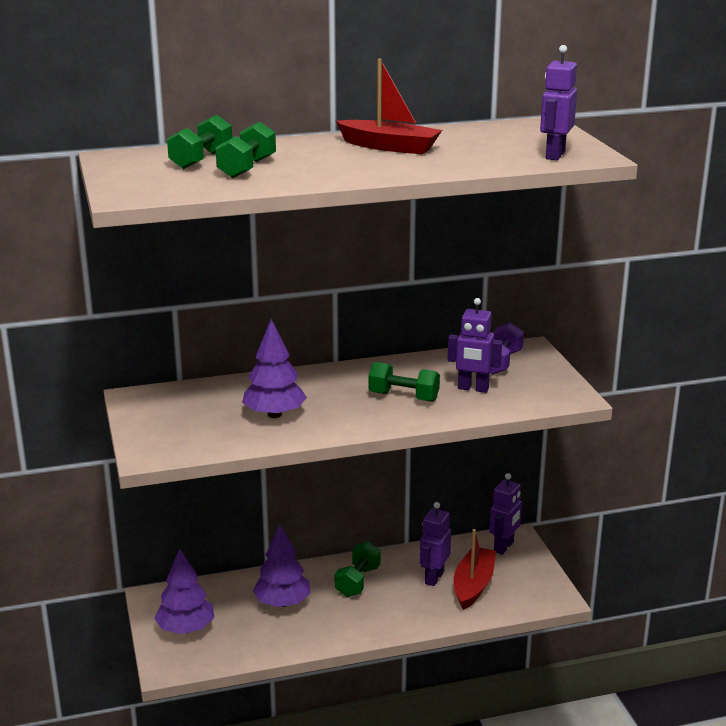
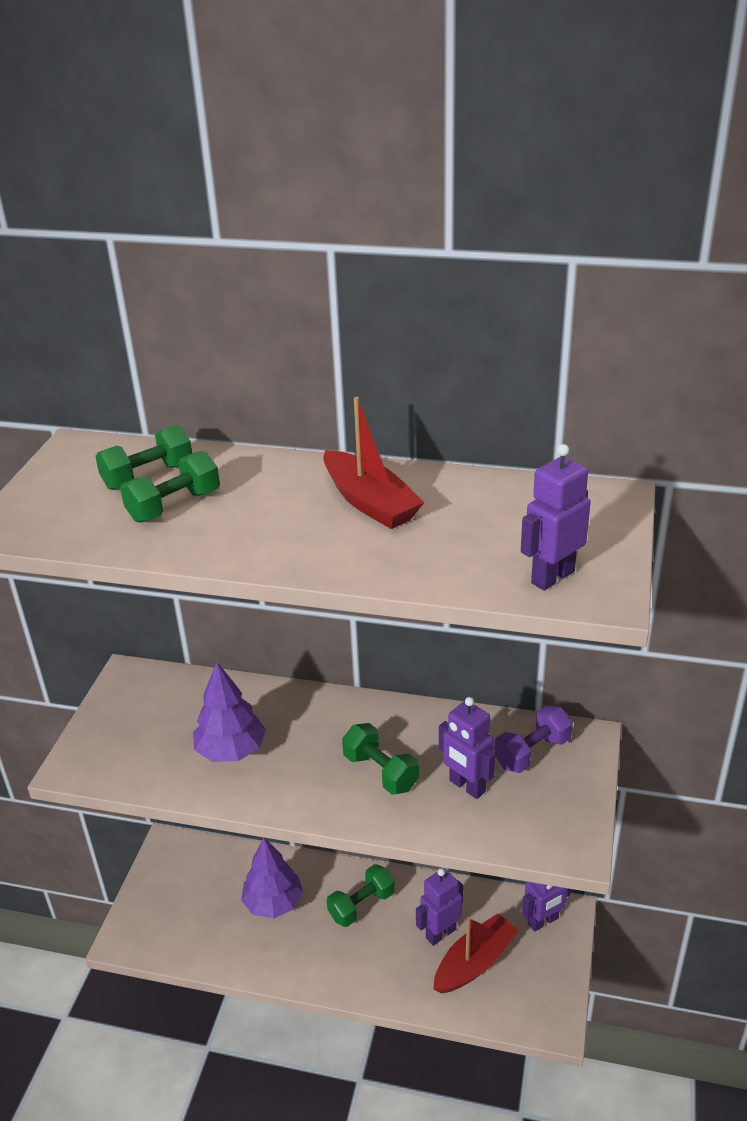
camera: 30 degrees right, 10 degrees up
(186, 629) = (169, 898): purple tree -> none

